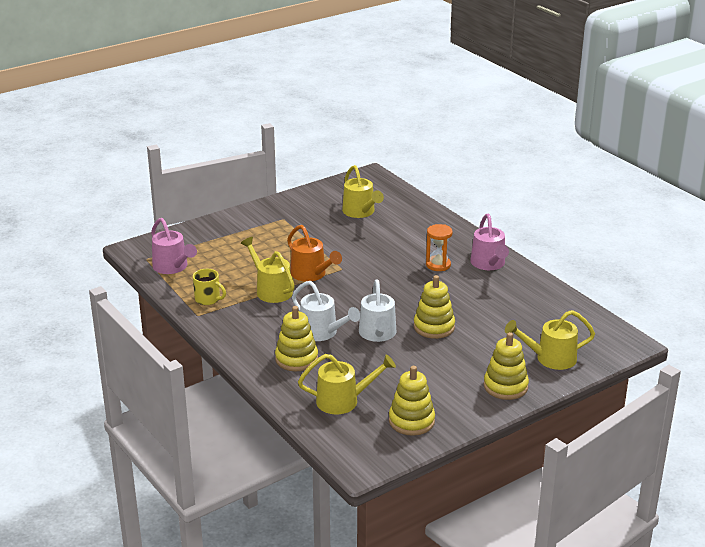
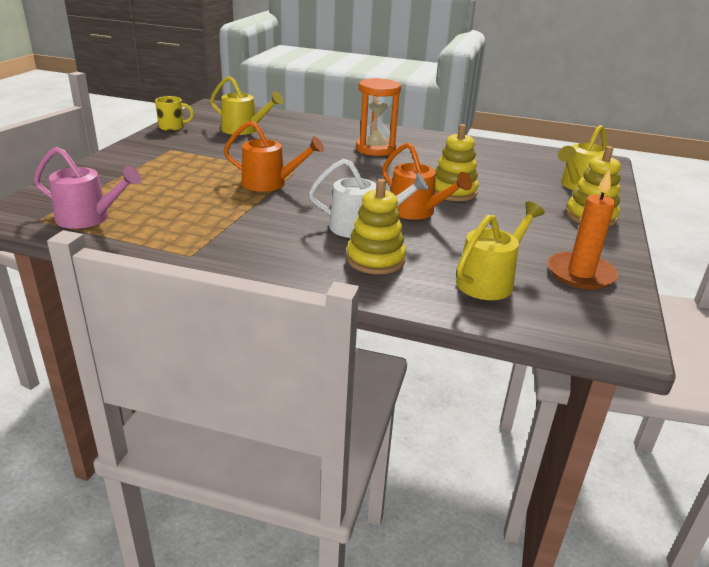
camera: 40 degrees left, 0 degrees up
(208, 299) = (182, 236): yellow mug -> yellow mug (172, 127)
(271, 290) = (246, 207): yellow watering can -> none
(378, 334) = (417, 212): white watering can -> orange watering can
(411, 421) = (580, 274): yellow stacking toy -> orange candle
(438, 265) = (375, 149): orange hourglass -> orange hourglass, size x1.50
(489, 264) = (414, 139): pink watering can -> none

